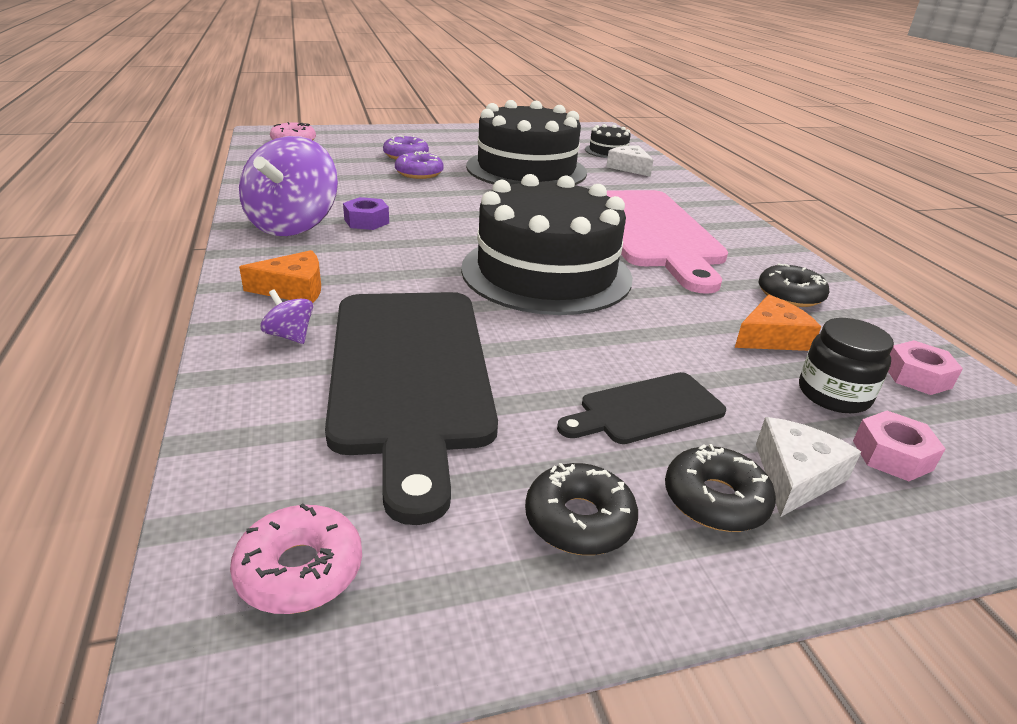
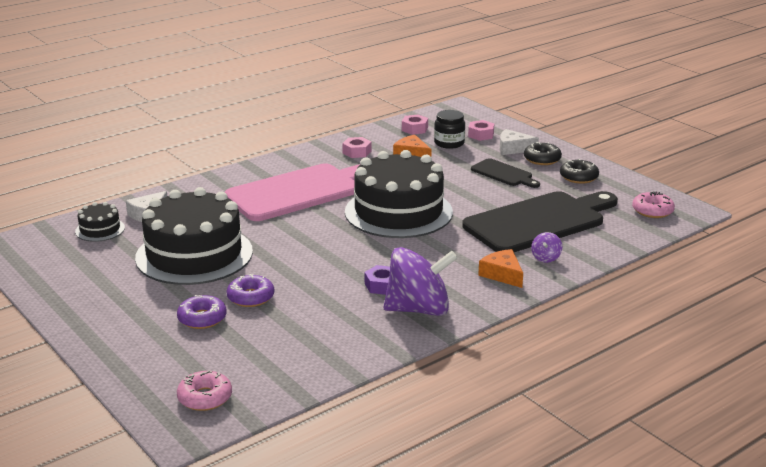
camera: 110 degrees left, 5 degrees down
(790, 295) = (357, 152): black donut -> pink nut

